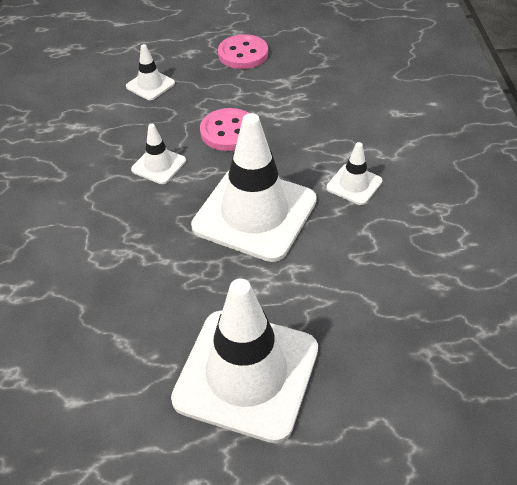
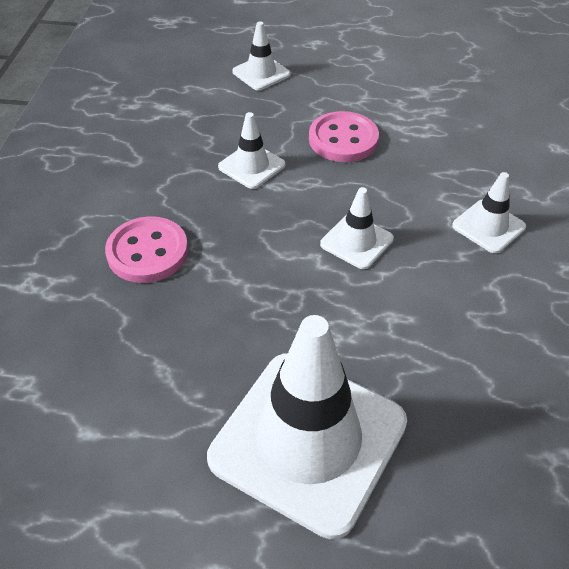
camera: 10 degrees right, 0 degrees up
(243, 54) = (378, 53): pink button -> pink button (147, 252)
(254, 213) = (356, 241): white traffic cone -> white traffic cone, size x0.45

